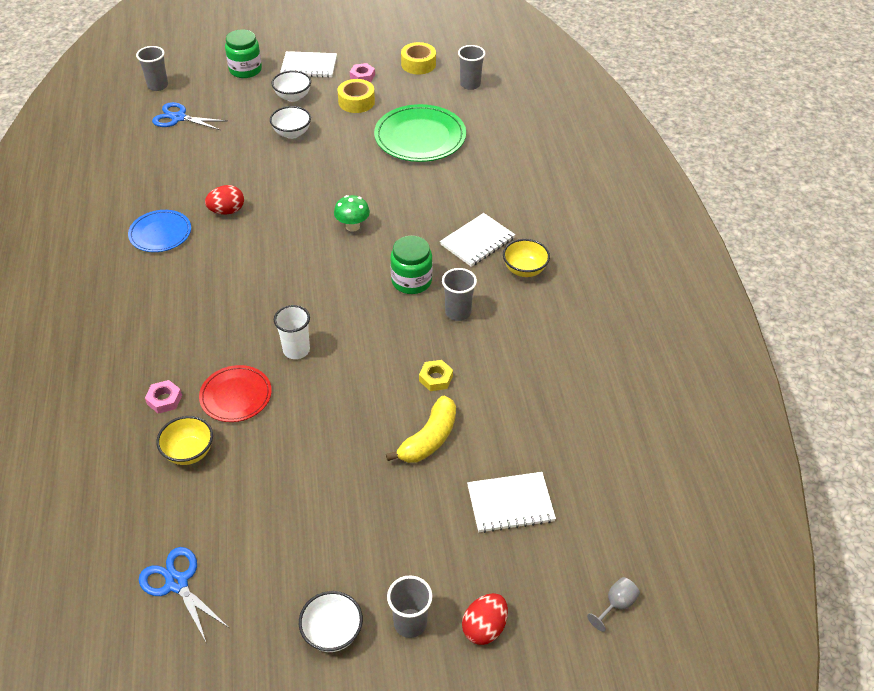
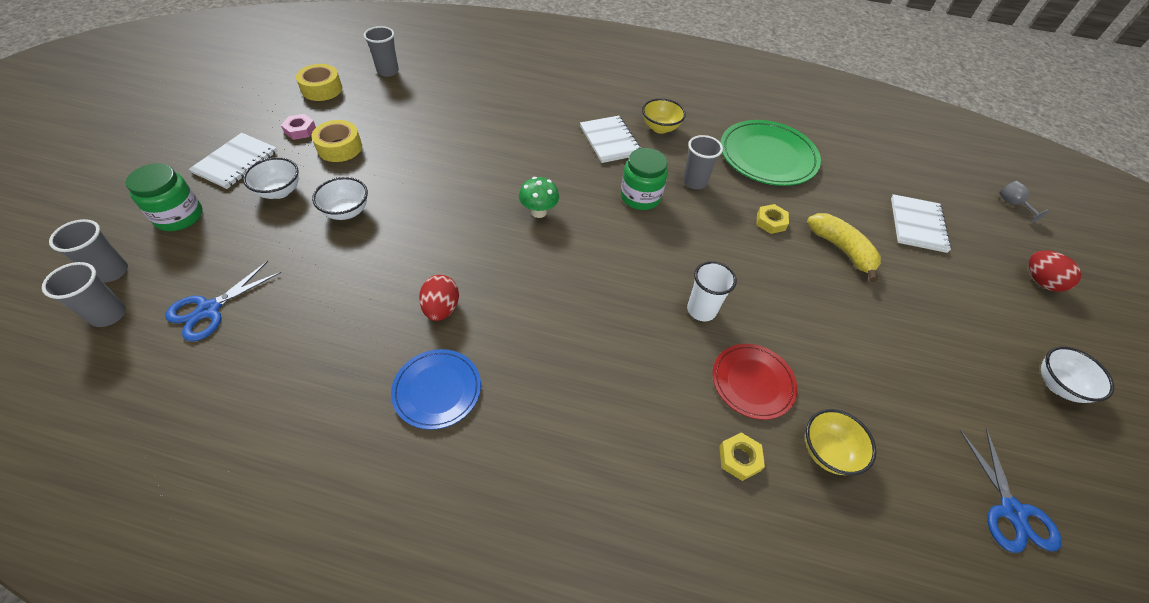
camera: 70 degrees left, 5 degrees up
(164, 399) = (739, 458): pink nut -> yellow nut
(177, 583) = (1011, 511): blue scissors -> blue scissors turned 75 degrees counterclockwise
(410, 623) = (1041, 326): grey cup -> grey cup (112, 272)
(420, 137) = (438, 125): green plate -> green plate (767, 156)

